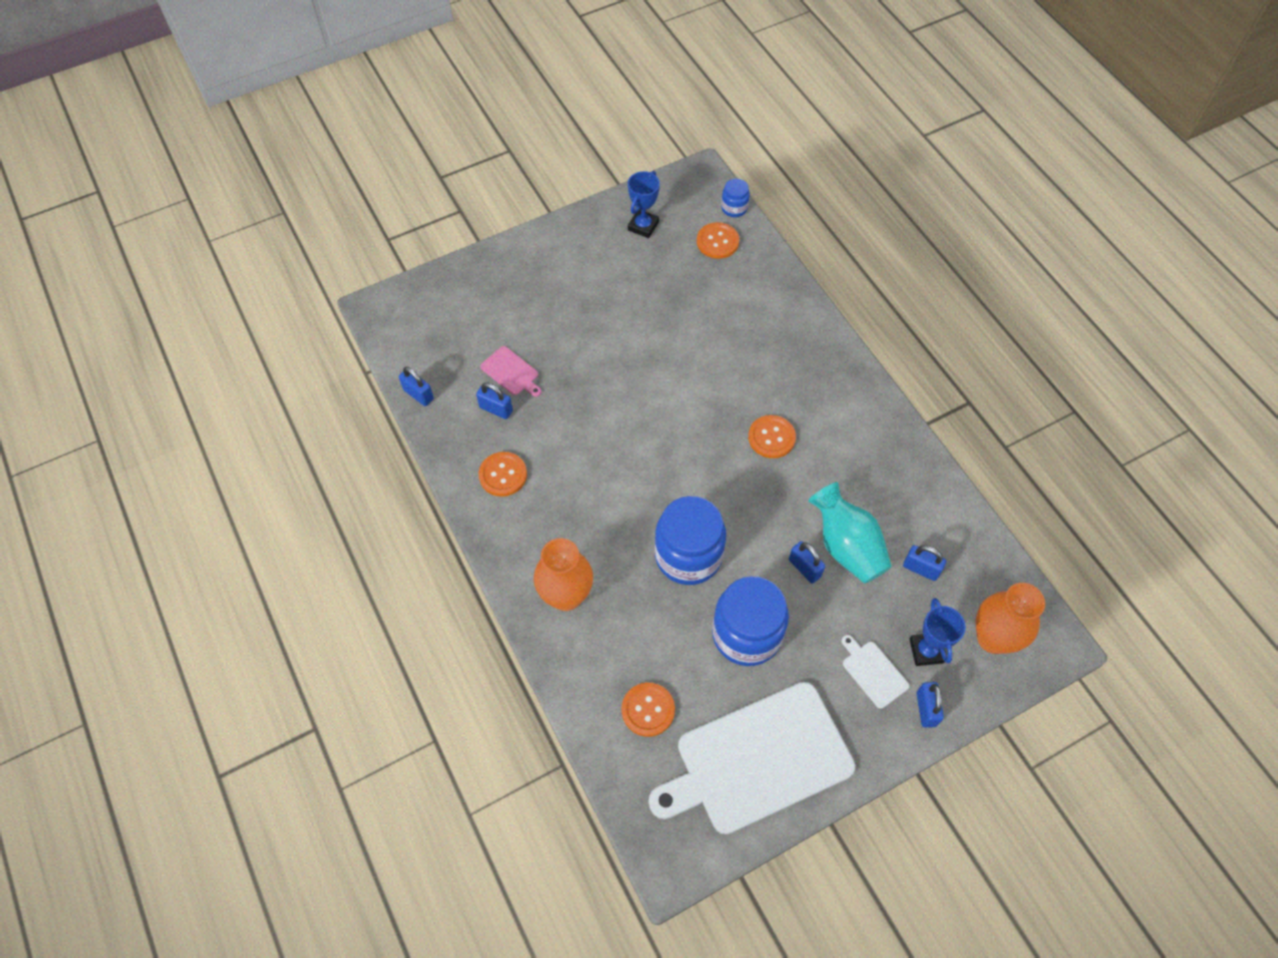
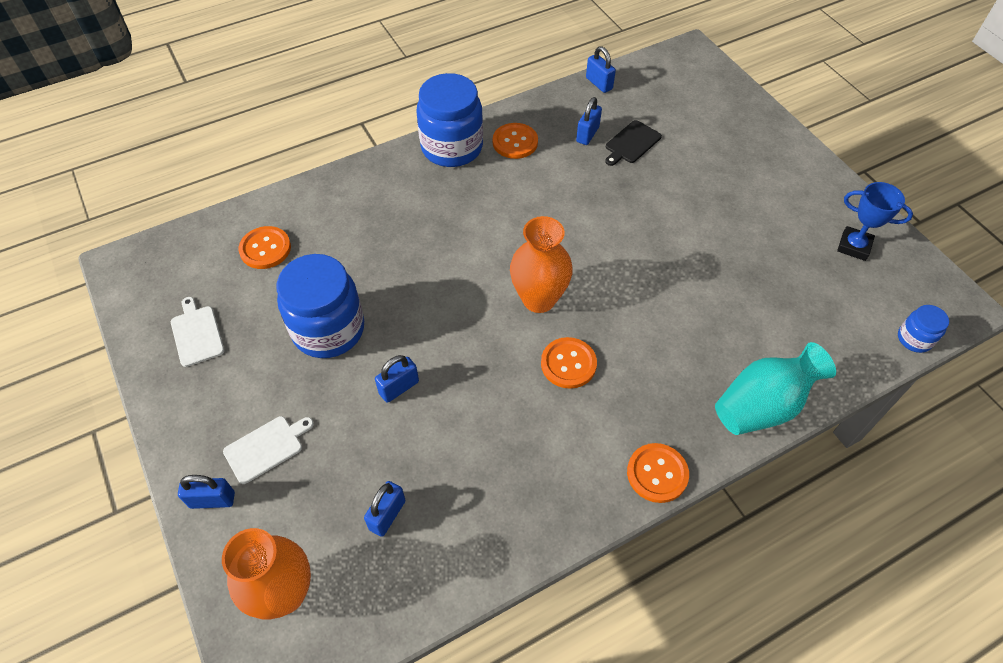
camera: 90 degrees right, 5 degrees down
(418, 394) = (599, 83): blue padlock -> blue padlock turned 75 degrees counterclockwise
(511, 372) = (631, 143): pink cutting board -> black cutting board
(566, 596) = (387, 189): orange vase -> orange vase (539, 299)
(688, 556) = (421, 282): blue jar -> blue jar (452, 147)
(717, 242) = (852, 319): orange button -> orange button (657, 473)
(757, 760) = (196, 333): white cutting board -> white cutting board, size x0.40
(846, 546) = (423, 433): turquoise vase -> turquoise vase (762, 405)
(926, 651) = (281, 509): blue trophy -> none

